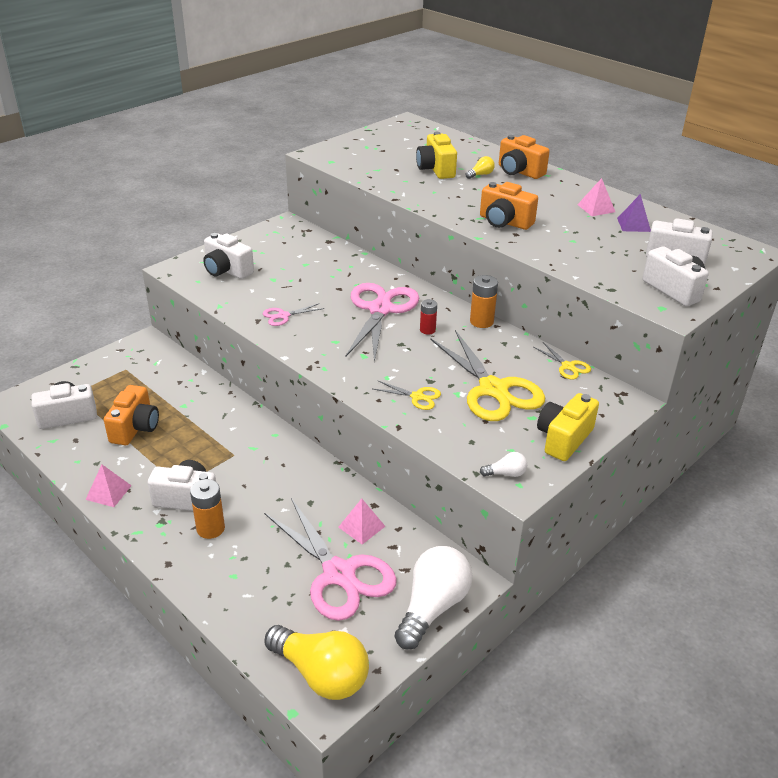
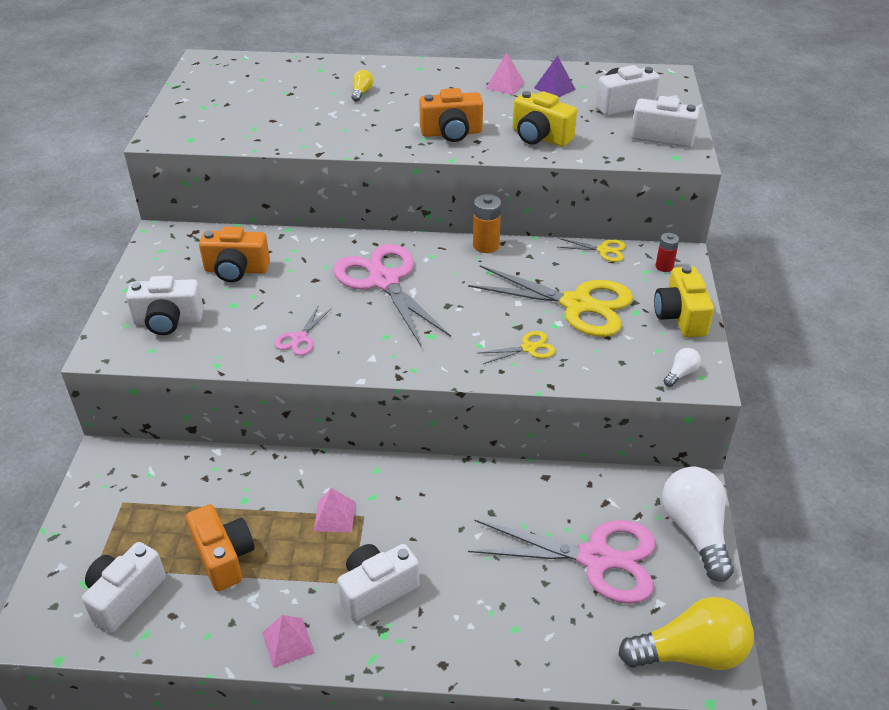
camera: 40 degrees left, 5 degrees up
(210, 528) = (437, 602): orange battery -> none
(361, 526) = (560, 503): pink pyramid -> pink pyramid (335, 516)
(427, 330) = (452, 278): red battery -> red battery (664, 266)
(436, 169) = (312, 104): yellow camera -> yellow camera (540, 137)
(519, 172) = (391, 75): orange camera -> orange camera (236, 270)

